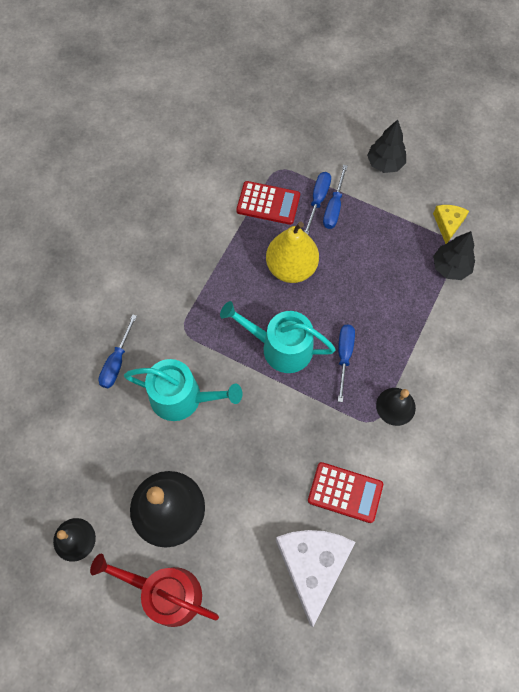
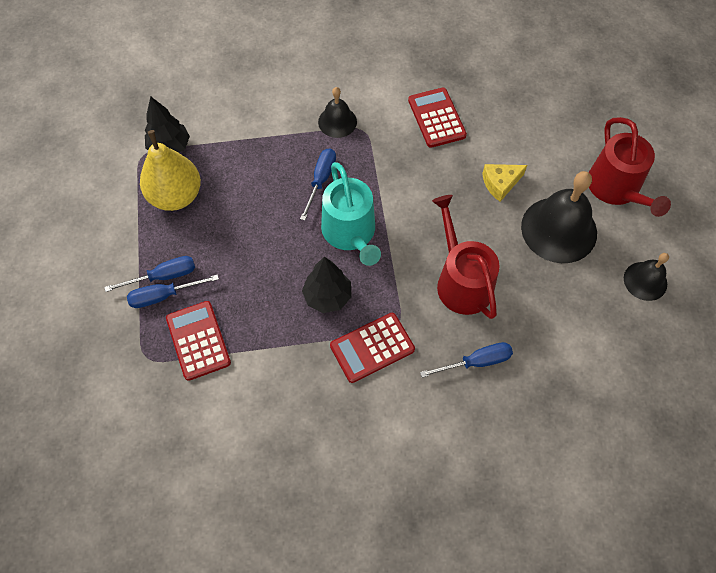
camera: 125 degrees left, 5 degrees down
(180, 302) = (372, 348): none -> red calculator
(182, 397) = (461, 281): turquoise watering can -> red watering can
(291, 267) = (261, 273): yellow pear -> yellow pear (176, 196)
(312, 565) = (508, 109): white cheese -> none
(344, 356) = (320, 180): blue screwdriver -> blue screwdriver turned 135 degrees clockwise
(385, 164) = (77, 260): black tree -> black tree (327, 296)
(448, 224) = (121, 171): yellow cheese -> yellow cheese (500, 184)

